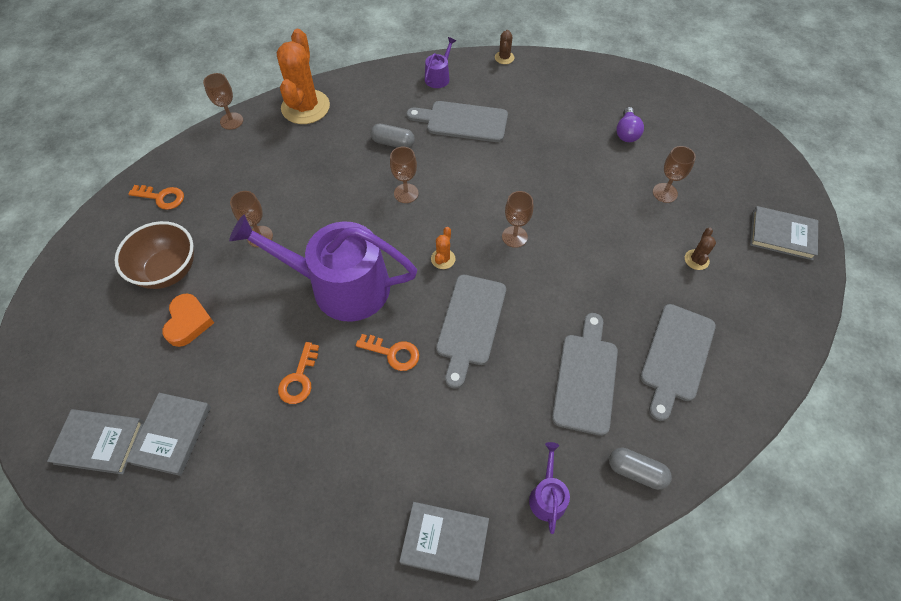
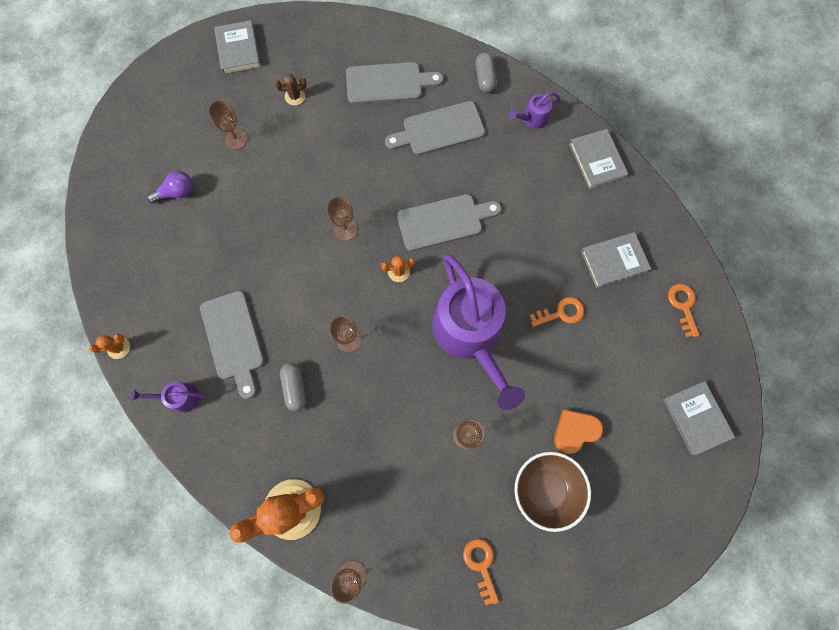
camera: 120 degrees left, 15 degrees up
(172, 434) = (656, 371): grey book -> grey book (614, 261)
(393, 353) = (500, 261): orange key -> orange key (683, 306)
(504, 58) = (118, 347): brown cactus -> orange cactus

